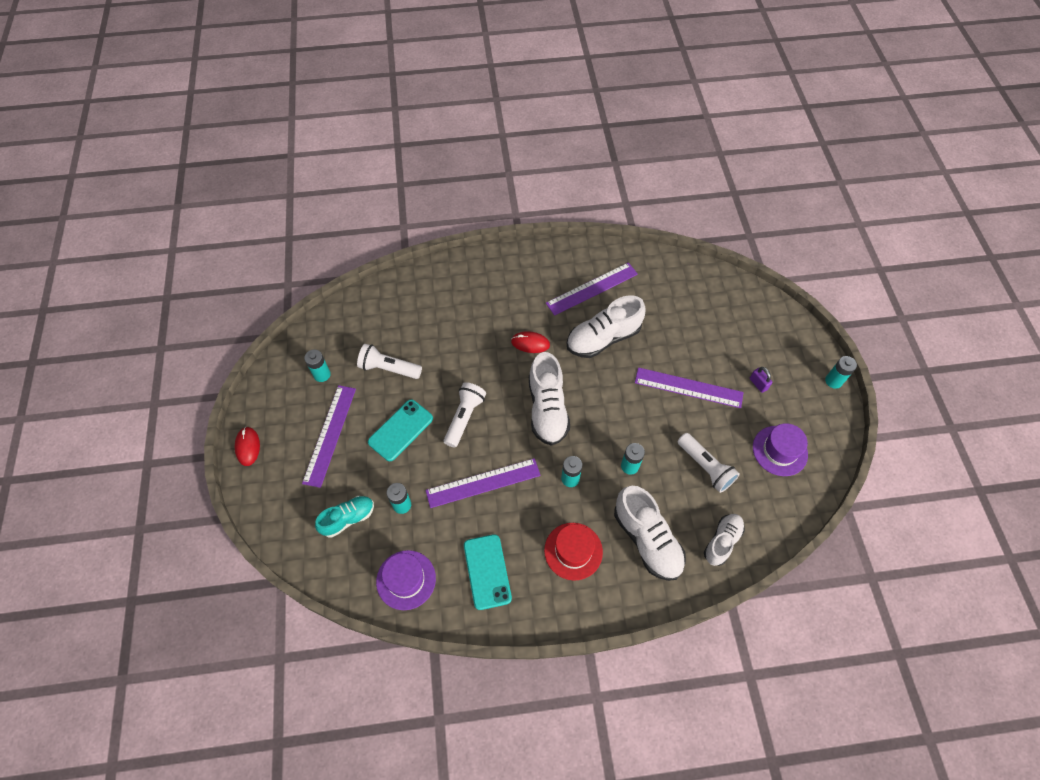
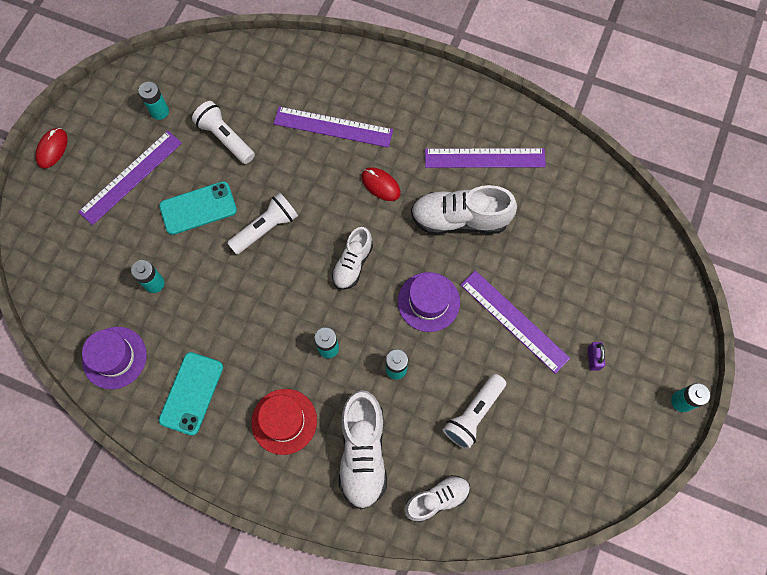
camera: 30 degrees right, 10 degrees up
(348, 518) = (99, 269): turquoise shoe -> none
(483, 482) = (242, 304): purple ruler -> purple ruler (333, 126)
(547, 409) = (352, 264): white shoe -> white shoe, size x0.62
(705, 467) = (473, 414): white flashlight -> white flashlight turned 45 degrees clockwise
(780, 451) = (565, 442): purple hat -> purple hat (428, 302)

